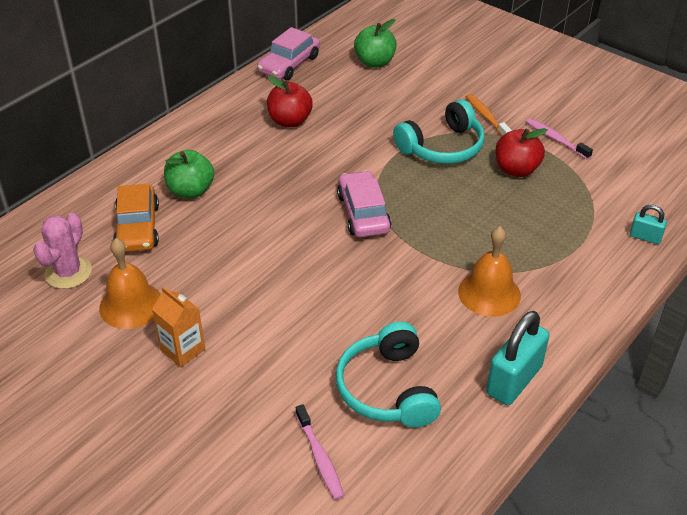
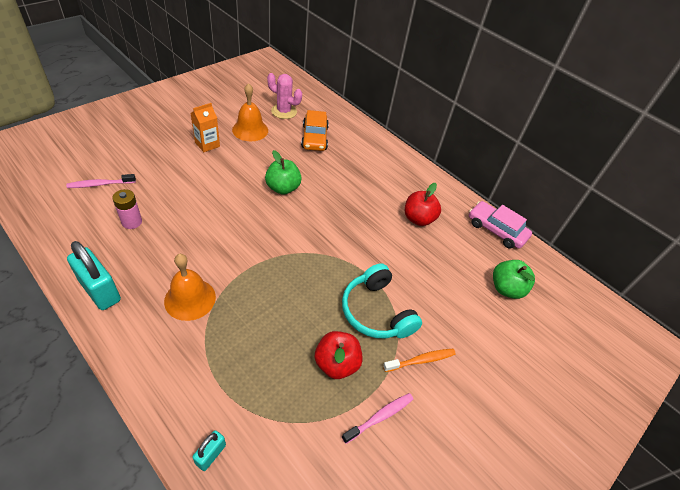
camera: 90 degrees right, 5 degrees up
(137, 227) = (314, 137): orange car -> orange car turned 90 degrees counterclockwise
(191, 191) = (344, 161): green apple -> green apple (283, 188)
(363, 213) = (302, 242): pink car -> none
(387, 389) = (132, 222): turquoise headphones -> pink battery

